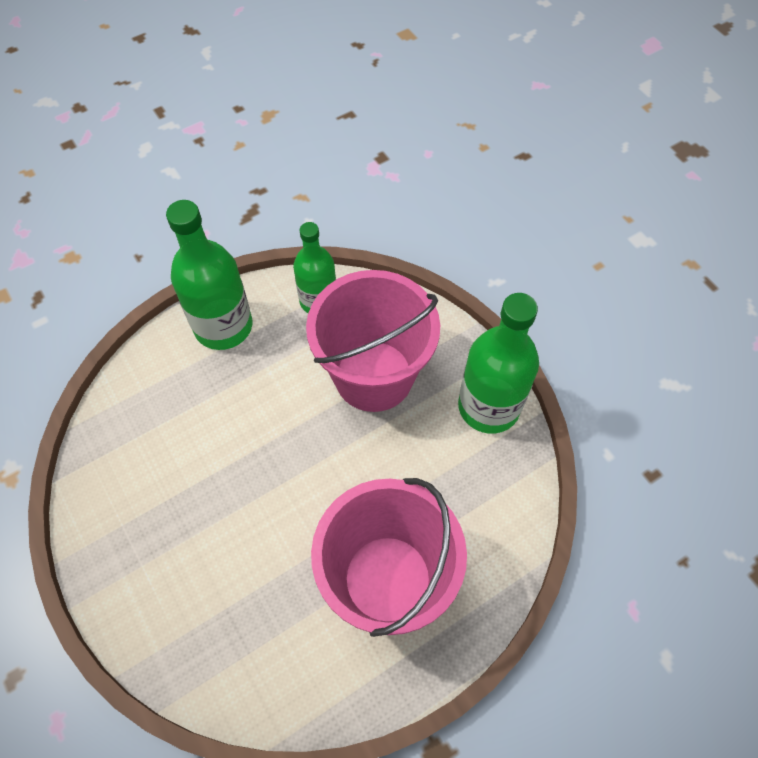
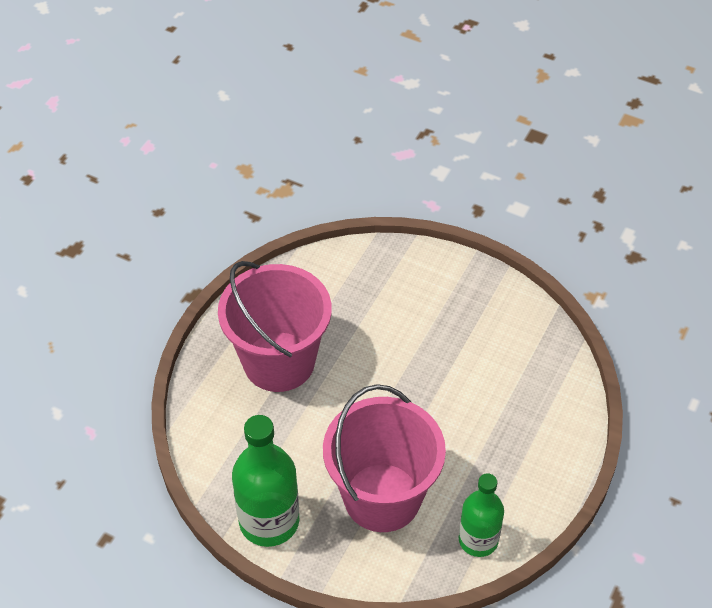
camera: 150 degrees right, 10 degrees down
(223, 326) = (540, 473): green bottle -> none

